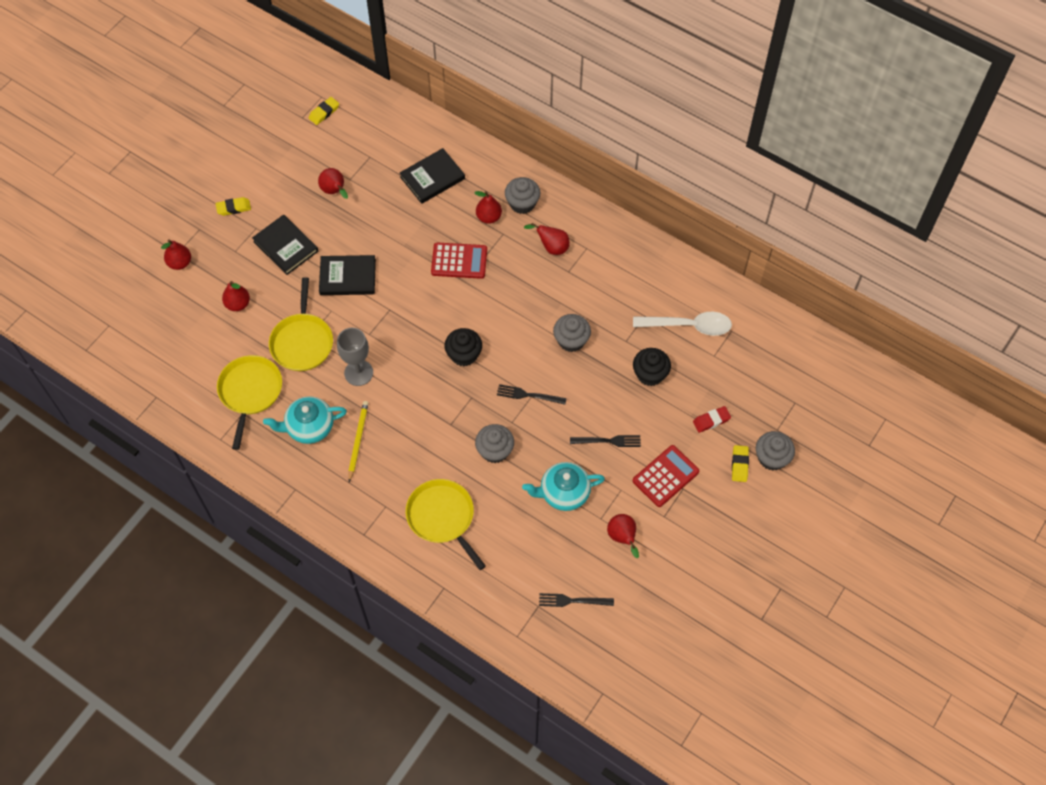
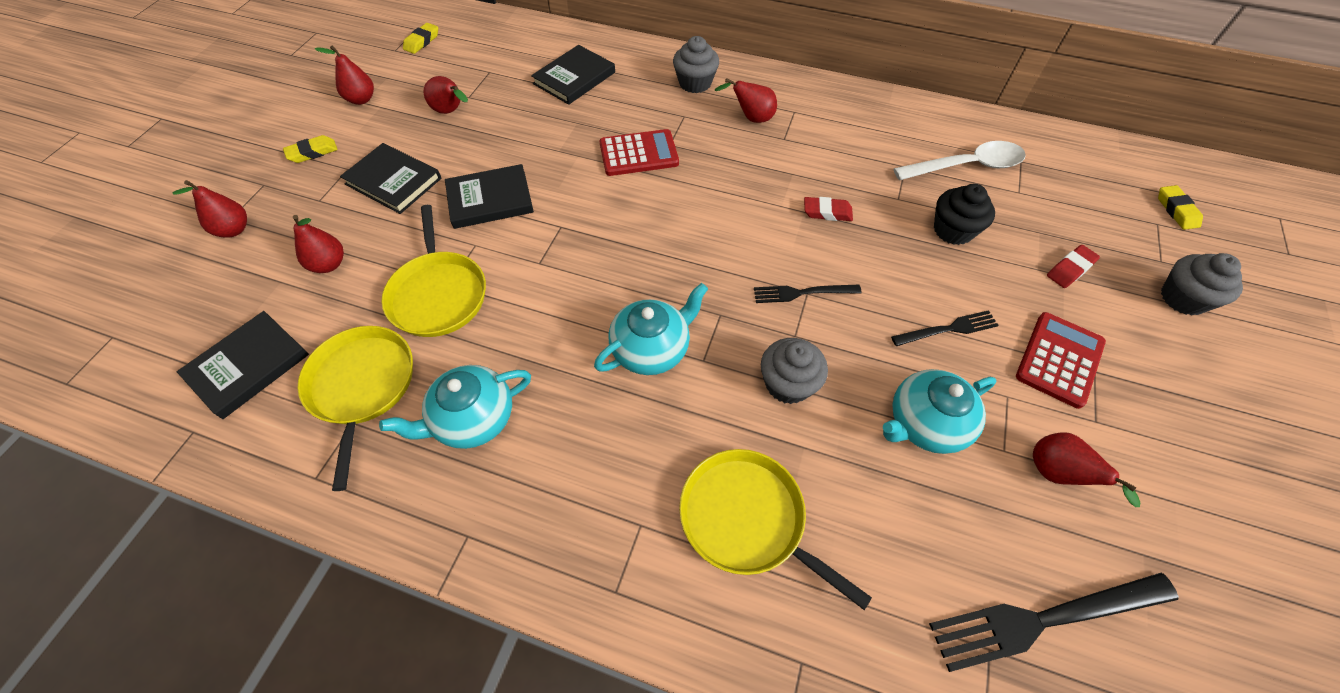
camera: 15 degrees left, 5 degrees down
(187, 364) = (248, 366): none -> black book
(358, 373) = (536, 318): grey goblet -> none
(358, 440) = (561, 421): yellow pencil -> none
(422, 410) = (651, 349): none -> turquoise teapot
(464, 354) = (687, 260): black cupcake -> none
(489, 217) = (659, 103): red pear -> red pear (361, 99)
(571, 340) = (827, 212): grey cupcake -> red eraser
(572, 601) = (1044, 619): black fork -> black fork, size x1.77
(739, 465) = (1148, 318): yellow eraser -> yellow eraser (1176, 210)

